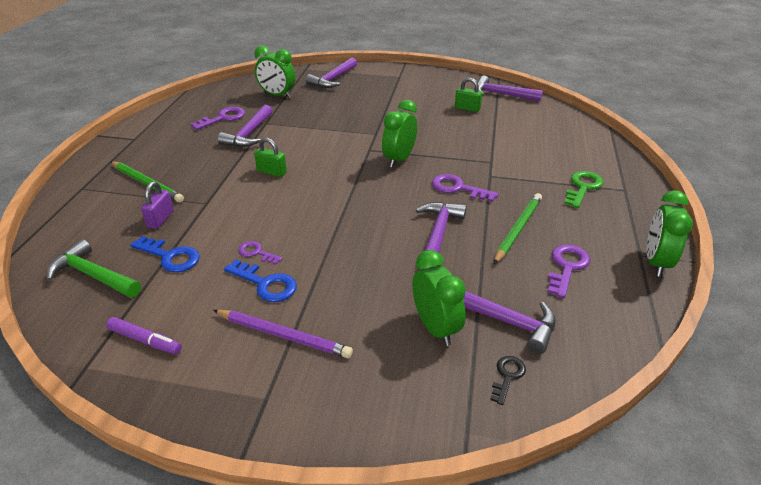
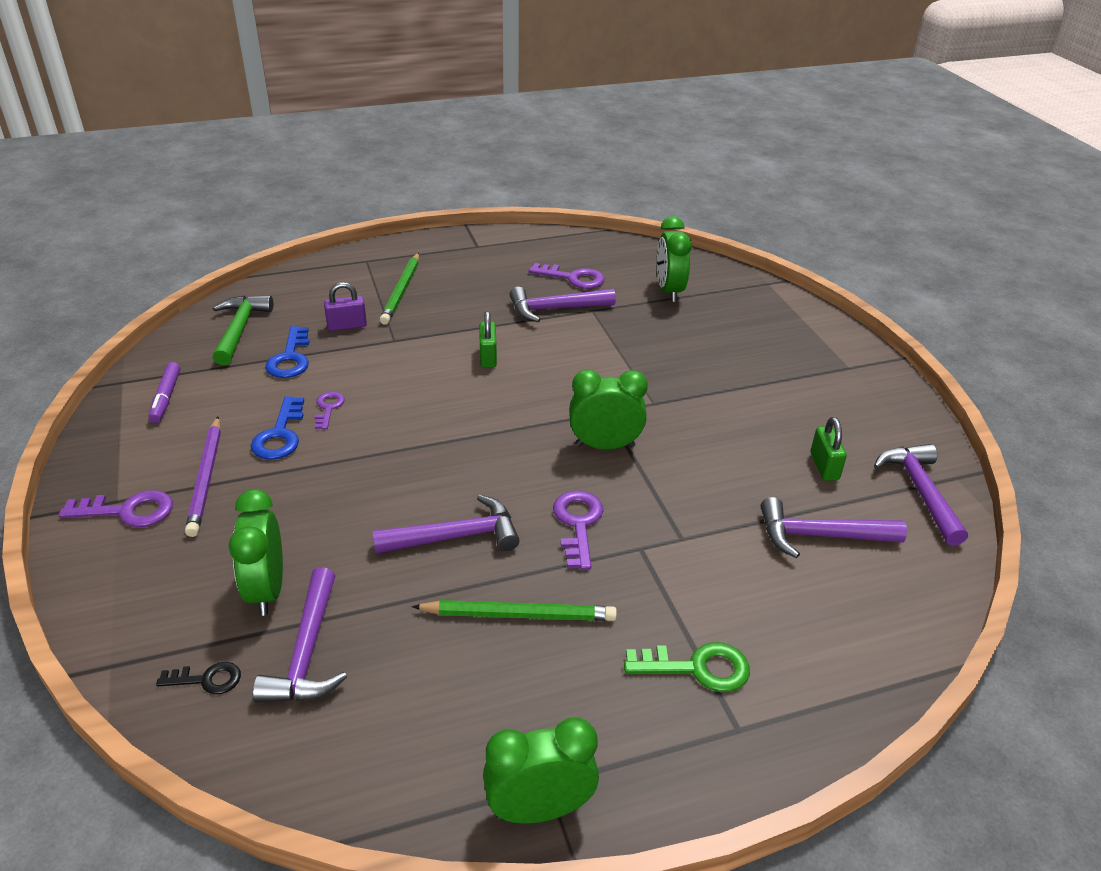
camera: 60 degrees right, 0 degrees up
(333, 79) = (765, 315): purple hammer -> purple hammer (820, 536)
(435, 327) = (267, 590): green clock -> green clock turned 135 degrees clockwise
(567, 267) = (459, 692): purple key -> purple key (128, 511)

